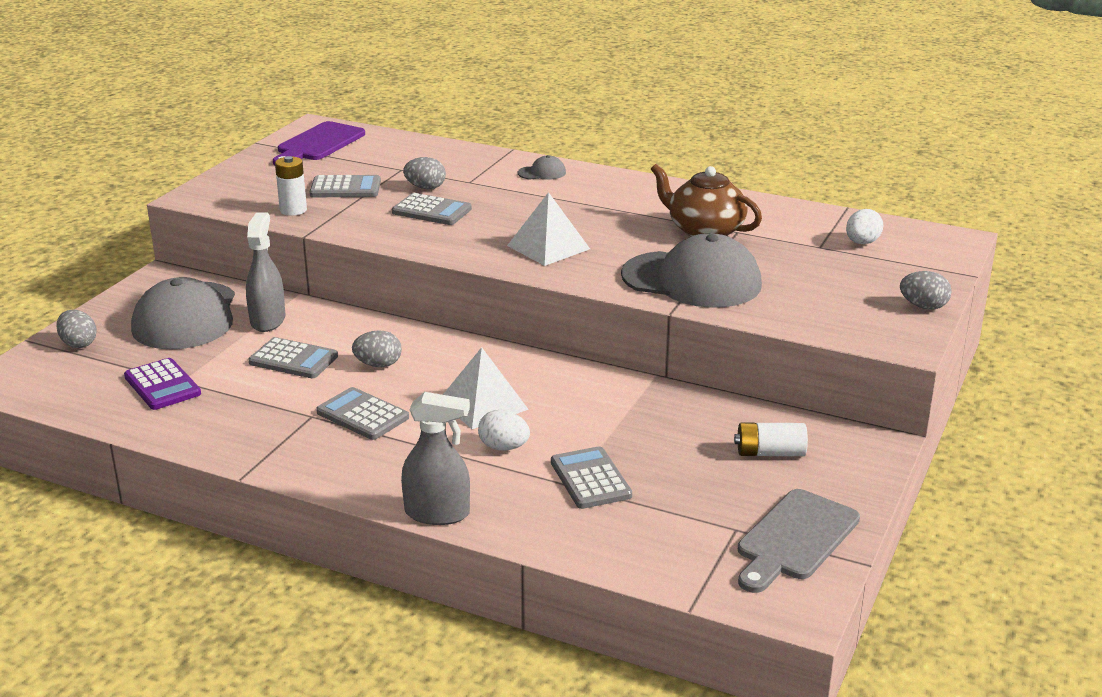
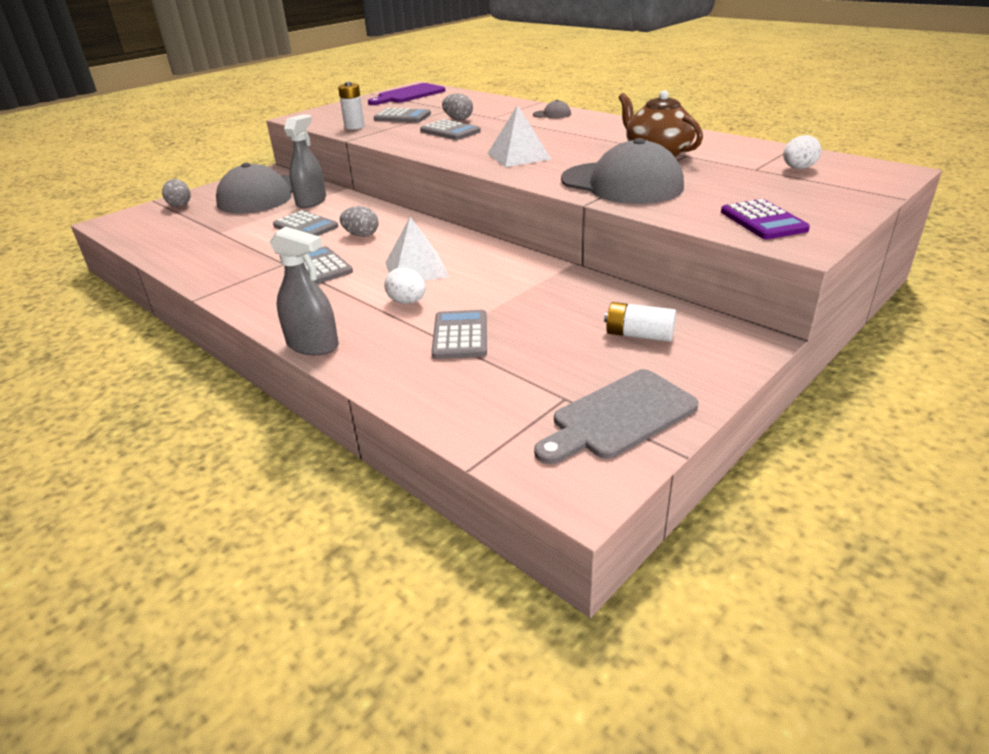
camera: 20 degrees right, 5 degrees up
(162, 385) = (205, 234): purple calculator -> purple calculator (763, 221)
(923, 306) = (837, 217): grey egg -> none

